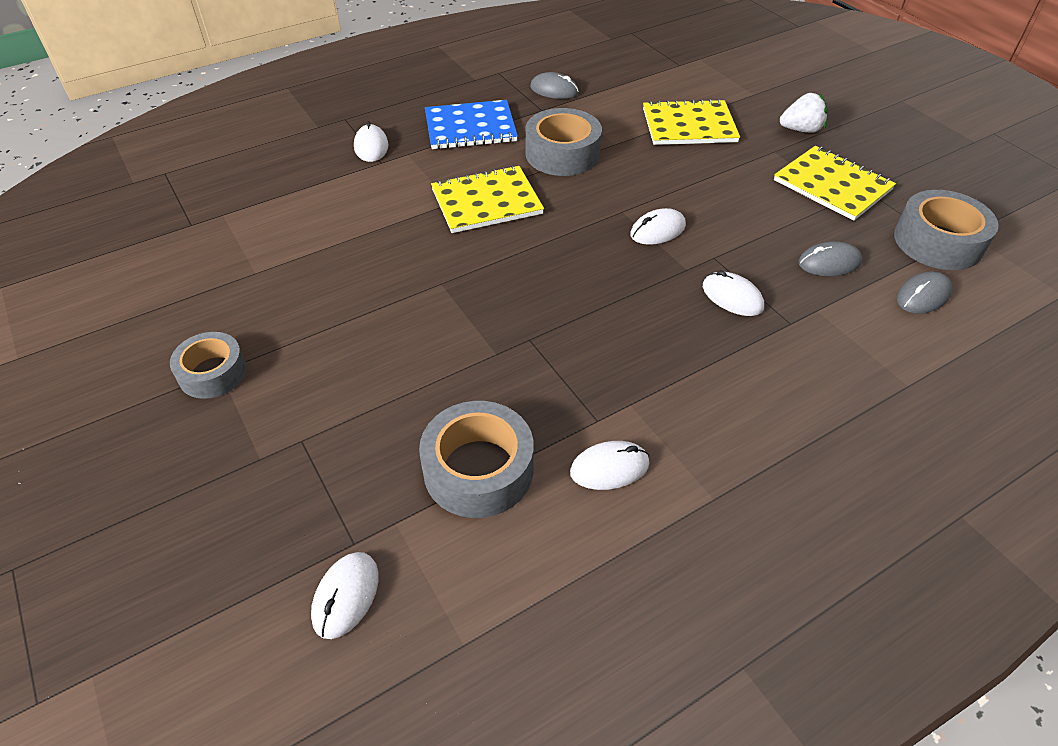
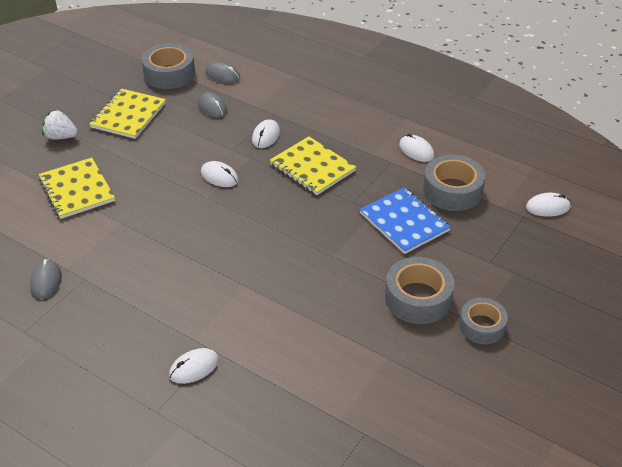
camera: 115 degrees left, 5 degrees down
(470, 127) = (133, 313): blue notebook -> blue notebook (404, 222)
(486, 202) = (233, 265): yellow notebook -> yellow notebook (312, 167)
(562, 154) = (149, 245): grey tape -> grey tape (418, 298)
(801, 130) = (61, 137): white strawberry -> white strawberry turned 45 degrees counterclockwise

